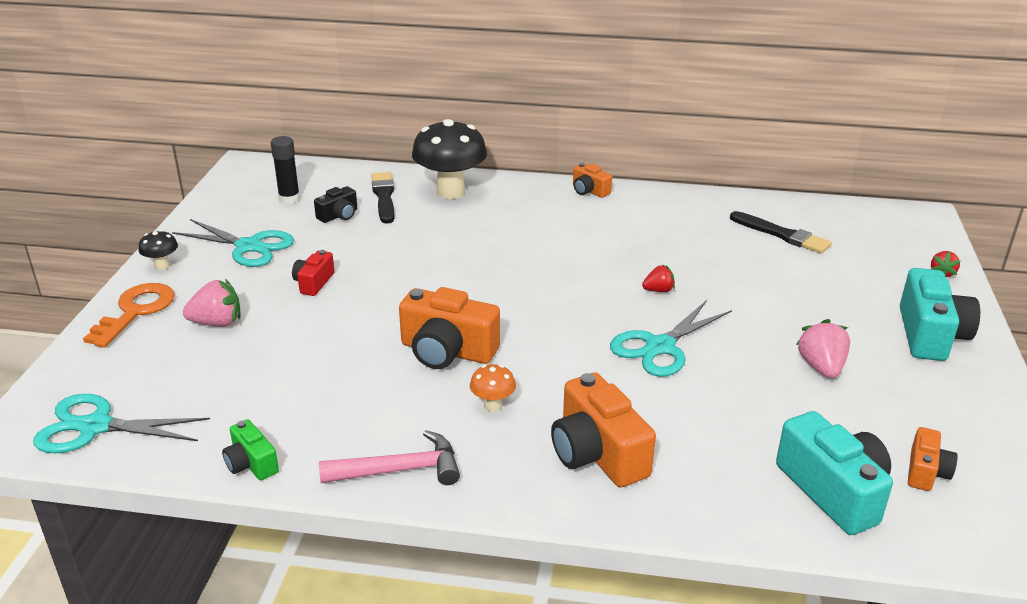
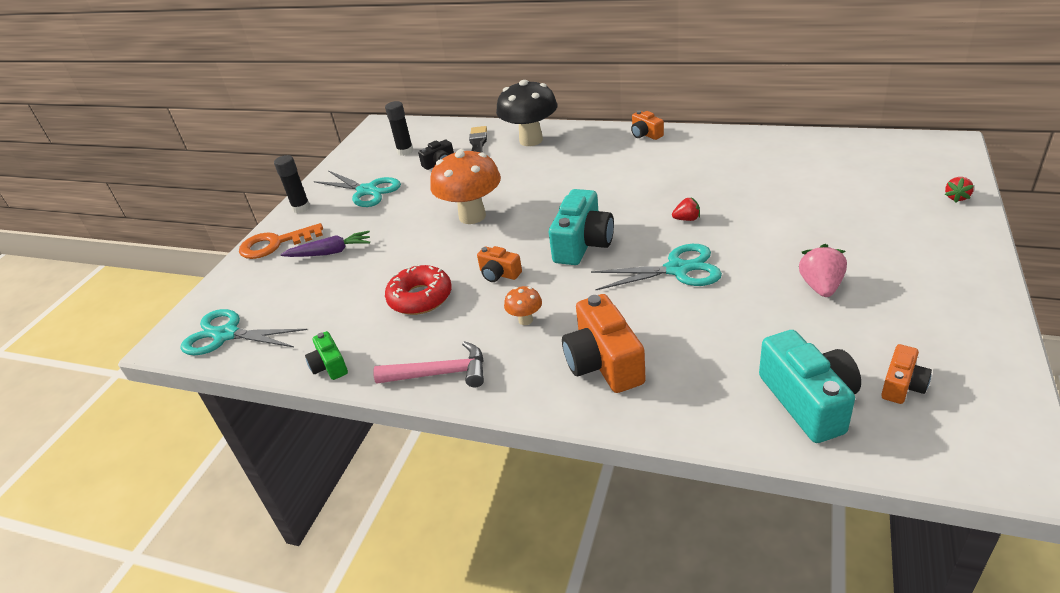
camera: 15 degrees right, 5 degrees up
(136, 311) = (275, 244): orange key -> orange key turned 135 degrees counterclockwise
(162, 266) = (301, 208): black mushroom -> black glue stick
(217, 323) = (330, 252): pink strawberry -> purple carrot
(313, 283) = (408, 219): red camera -> none
(352, 379) = (420, 298): none -> red donut
(397, 281) = (472, 216): none -> orange mushroom
(447, 351) = (499, 274): orange camera -> orange camera, size x0.54
(660, 347) = (677, 269): turquoise scissors -> turquoise scissors turned 150 degrees counterclockwise
(782, 235) = (809, 166): black brush -> none
(930, 335) = (933, 256): turquoise camera -> turquoise camera (583, 244)

